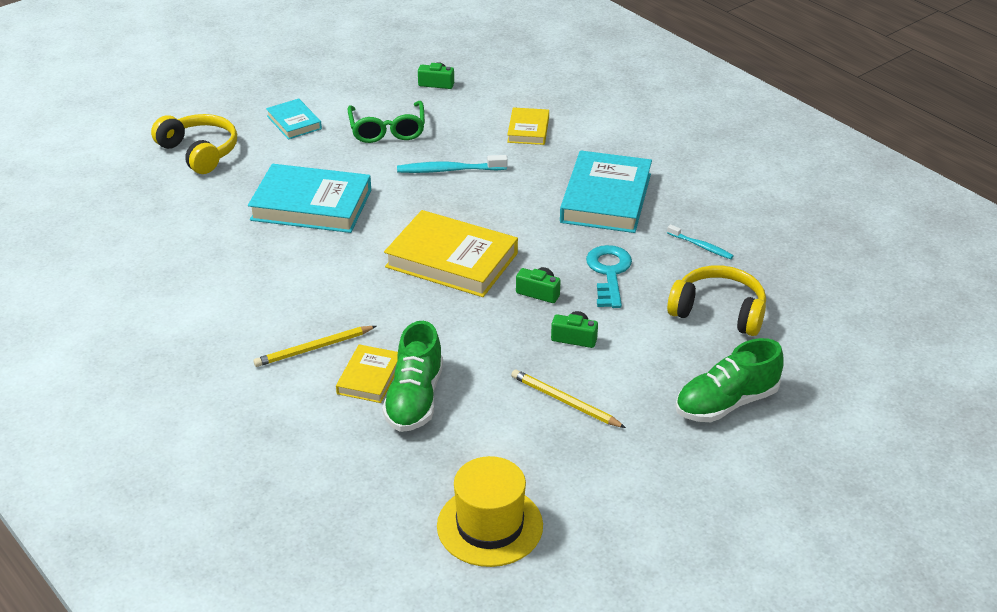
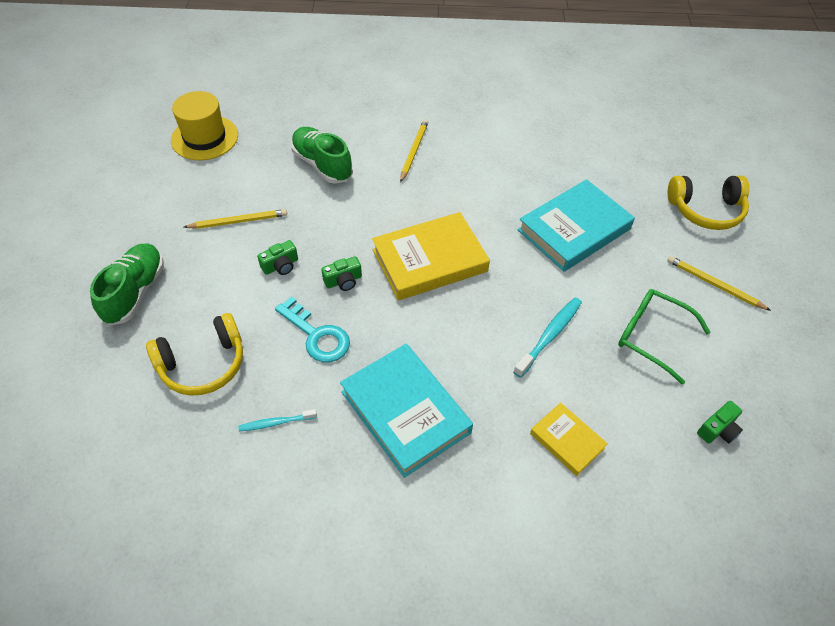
camera: 130 degrees right, 15 degrees up
(294, 122) = (714, 285): turquoise book -> yellow pencil
(369, 377) = (362, 158): yellow book -> none

